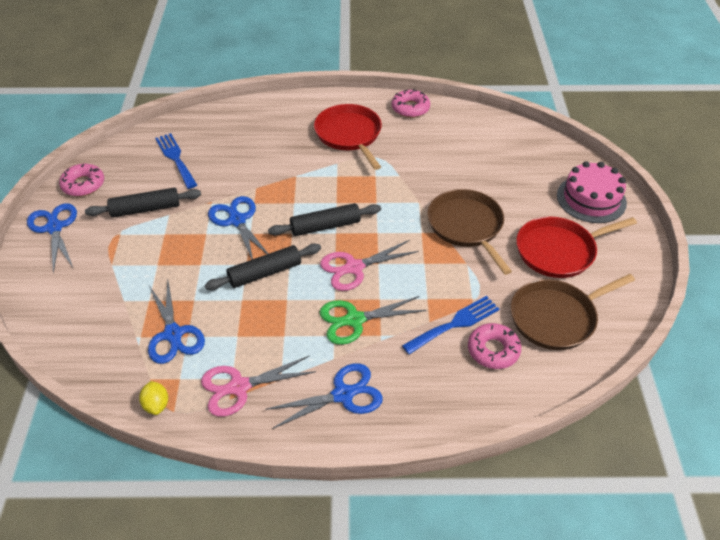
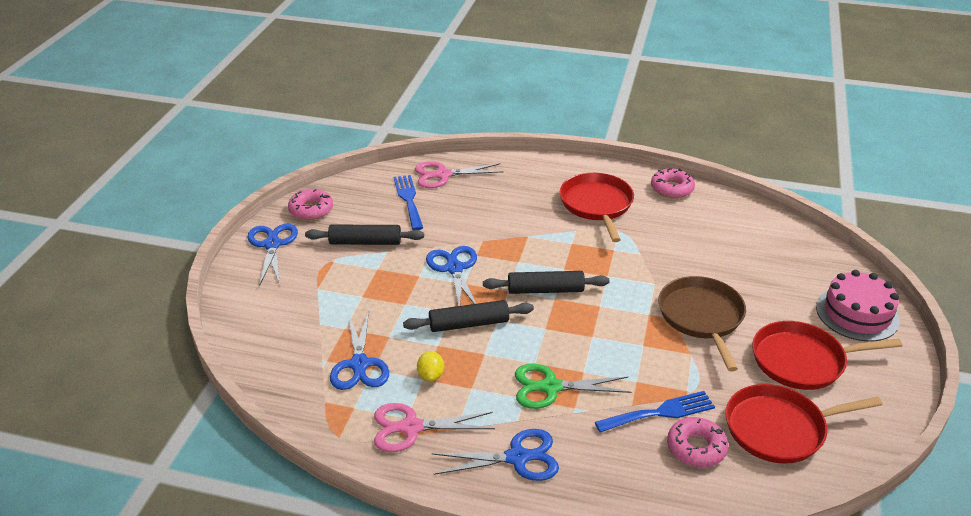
camera: 15 degrees right, 10 degrees down
(156, 405) = (324, 427): yellow lemon -> yellow lemon (431, 375)
(354, 268) = (564, 336): pink scissors -> pink scissors (443, 175)
(556, 317) = (779, 428): brown pan -> red pan

